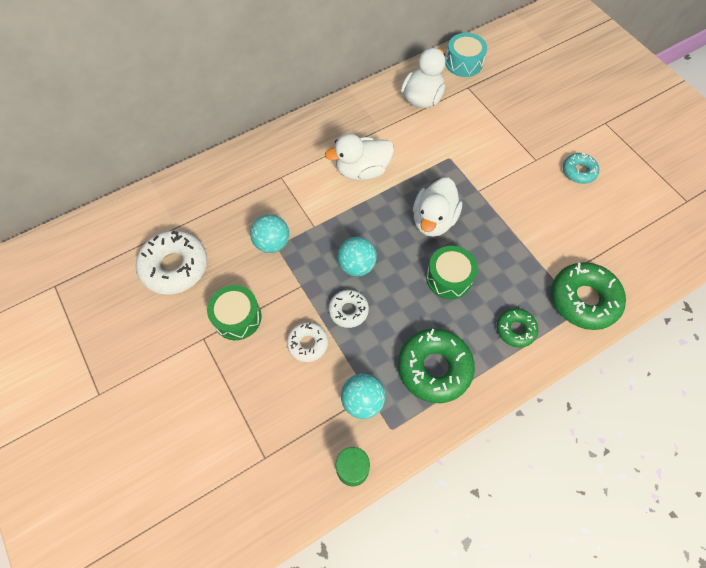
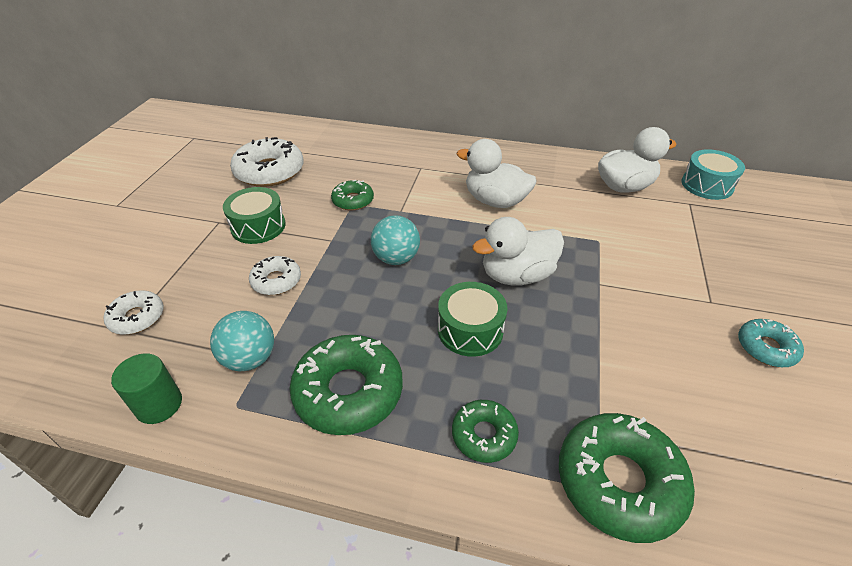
camera: 45 degrees right, 20 degrees down
(272, 243) = (353, 200): turquoise ball -> green donut
(348, 310) = (342, 284): white donut -> white donut (137, 317)

